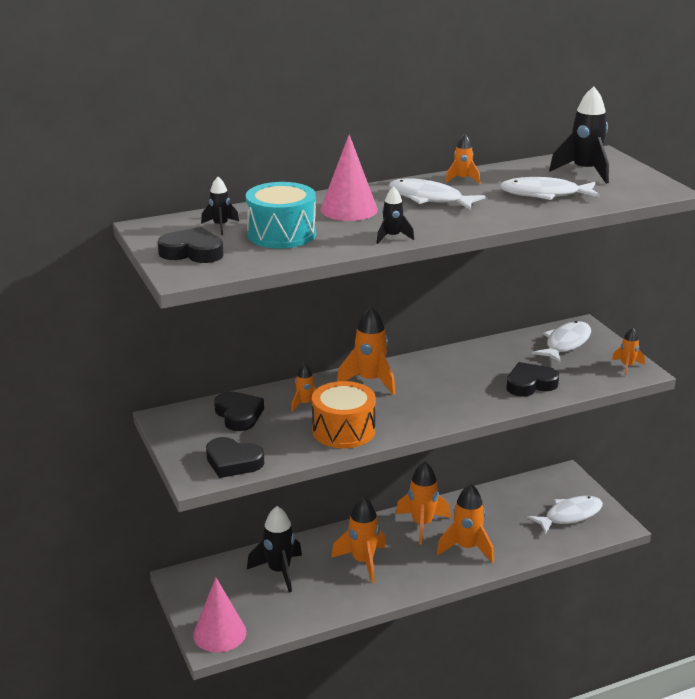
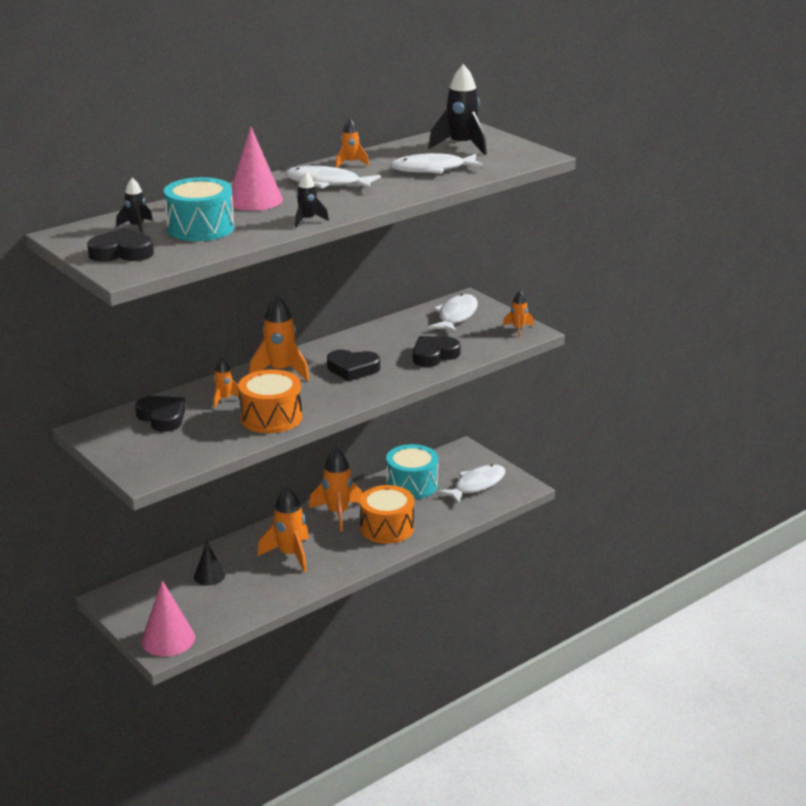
camera: 15 degrees left, 0 degrees up
(233, 462) = (174, 459): black heart -> black heart (352, 369)
(279, 571) = (209, 576): black rocket -> black cone
(466, 548) = (387, 528): orange rocket -> orange drum
(504, 505) = (412, 485): none -> turquoise drum

